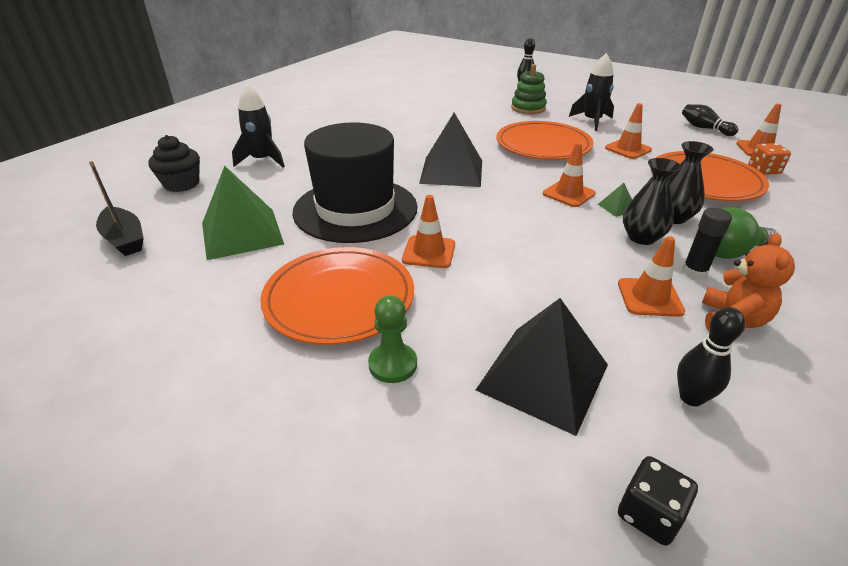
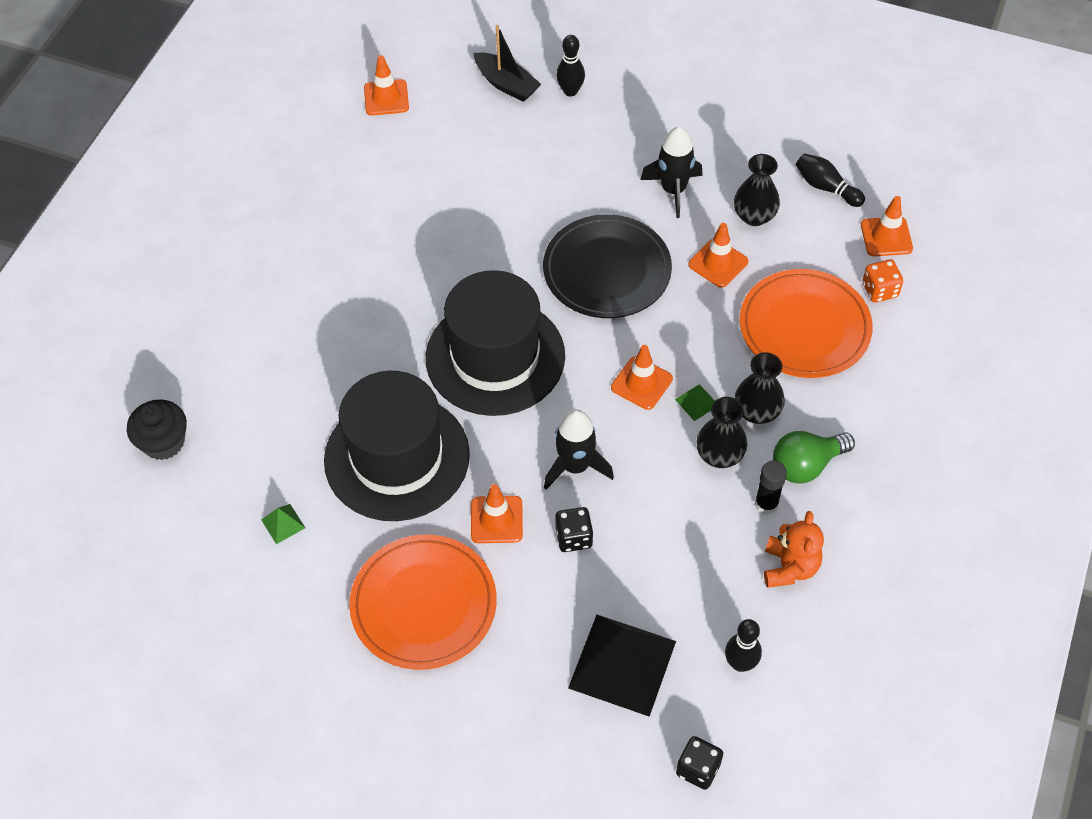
camera: 10 degrees left, 20 degrees up
(125, 239) = (157, 557): black boat -> black boat (506, 84)
(241, 233) = (283, 523): green pyramid -> green pyramid, size x0.41
(262, 160) = (242, 371): black rocket -> black rocket (575, 466)
(393, 364) = (494, 674): green pawn -> none
(451, 171) = (495, 357): black pyramid -> black hat
(500, 271) = (574, 537): none -> black dice
(528, 108) = (580, 162): green stacking toy -> none
(543, 145) = (607, 270): orange plate -> black plate
(649, 297) = (719, 550): orange traffic cone -> orange traffic cone (386, 98)
(652, 134) = (754, 216): none -> black vase

